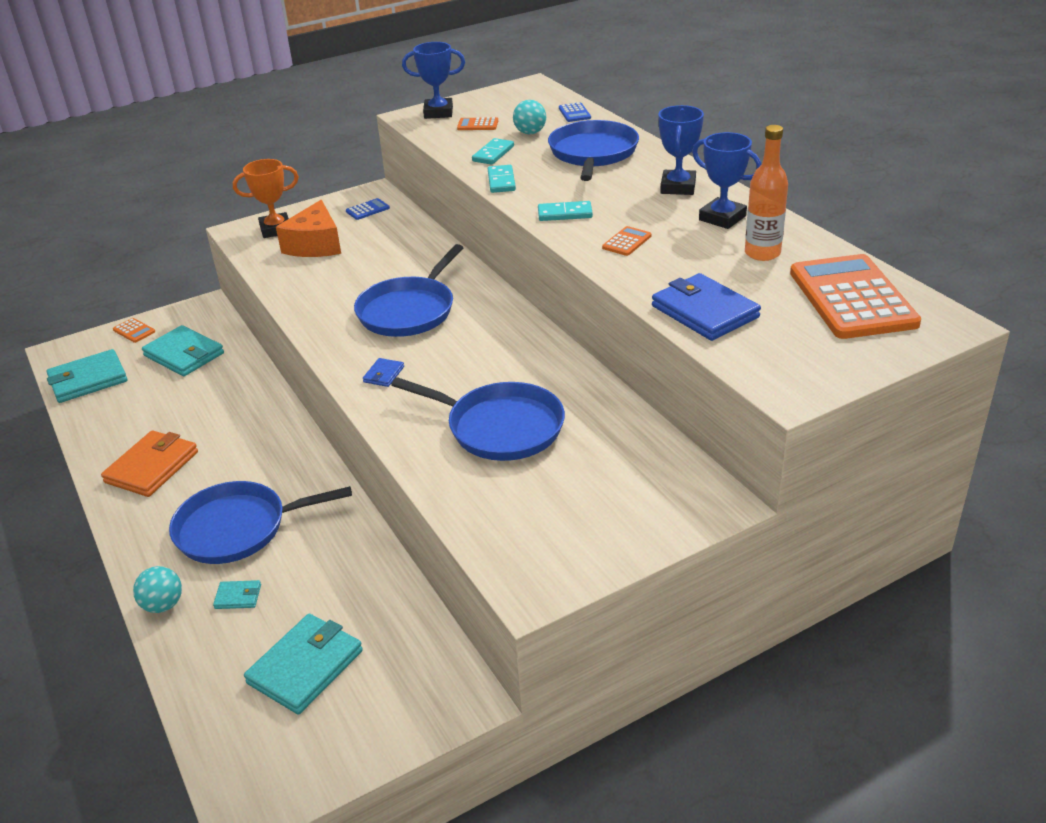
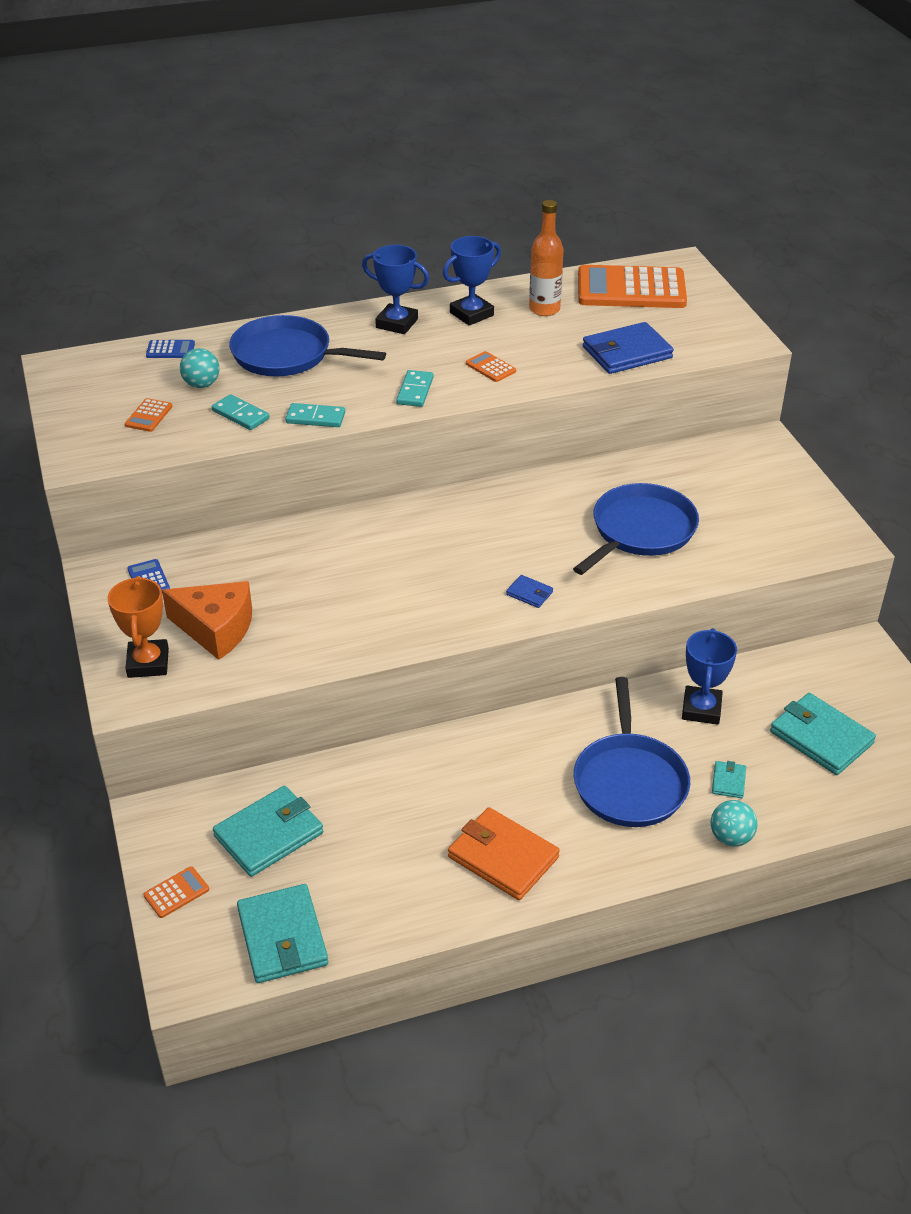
camera: 80 degrees left, 5 degrees up
(409, 311) = (414, 566): blue pan -> none
(438, 112) = (85, 439): blue trophy -> blue trophy (701, 709)

